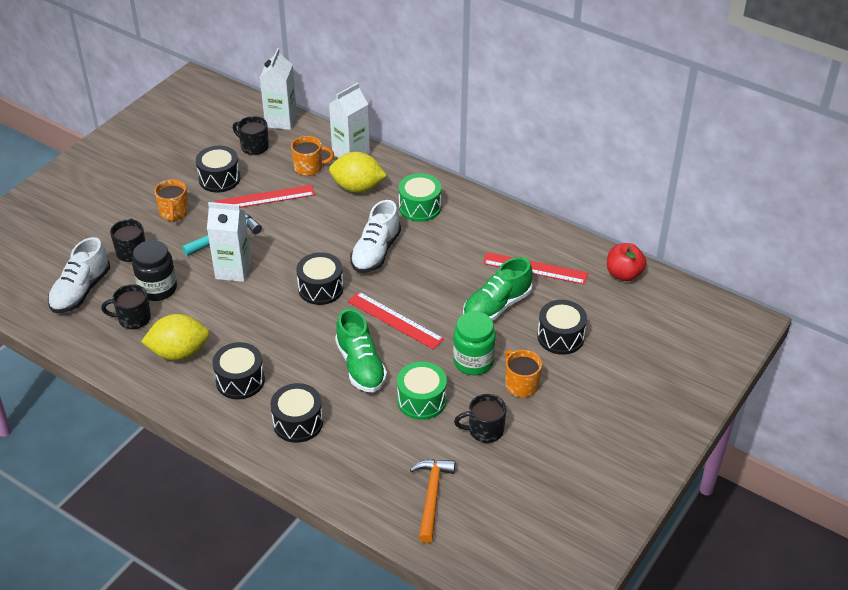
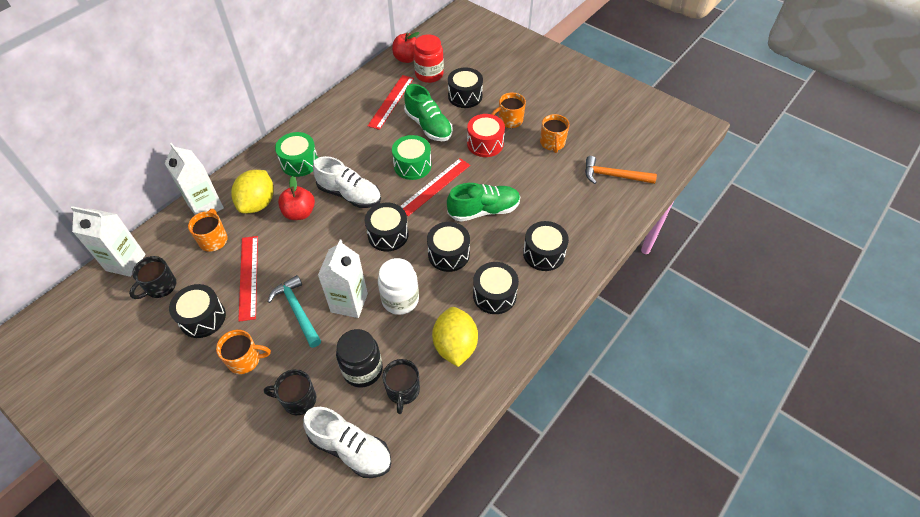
camera: 85 degrees left, 10 degrees up
(236, 307) = (400, 299): none -> white jar
(295, 339) = (448, 254): none -> black drum
(347, 219) = (299, 213): none -> red apple
(421, 400) = (522, 175): green drum -> green drum (412, 165)
(473, 361) = (485, 143): green jar -> red drum
(485, 430) = (552, 143): black mug -> orange mug
(596, 298) = (429, 74): none -> red jar

